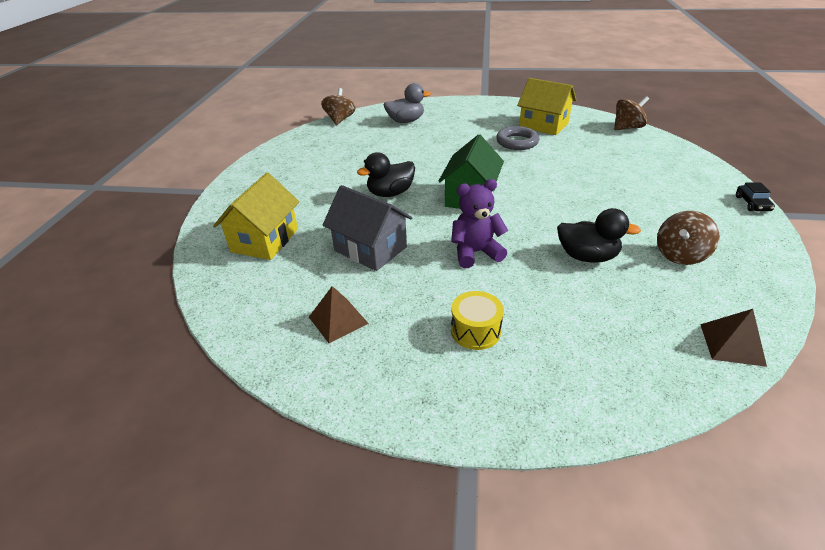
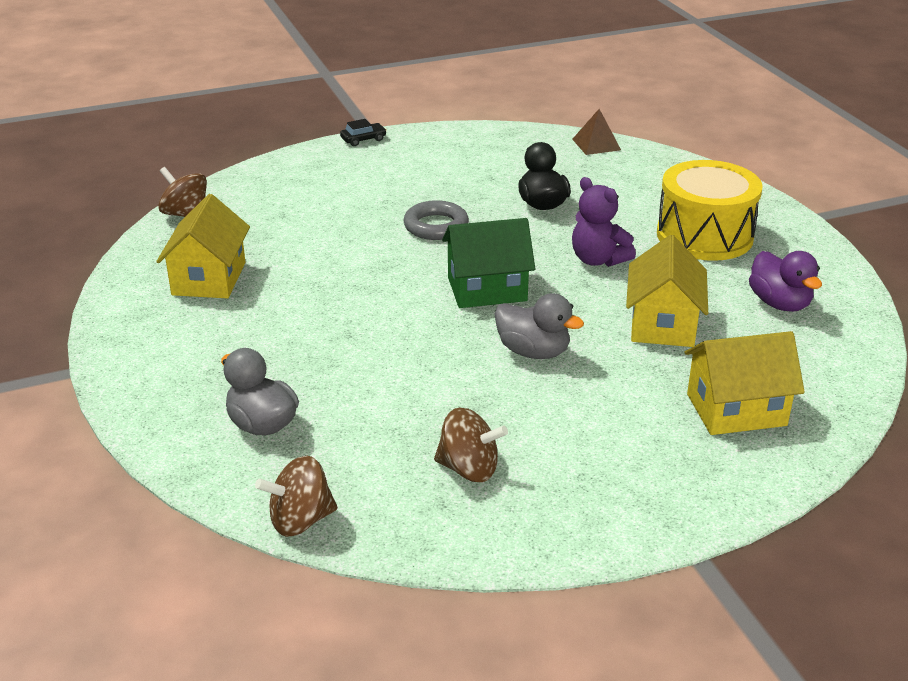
camera: 120 degrees left, 5 degrees down
(338, 320) = (779, 303): brown pyramid -> purple duck
(370, 249) = (663, 324): grey house -> yellow house
(390, 193) = (533, 352): black duck -> grey duck
(475, 331) = (704, 235): yellow drum -> yellow drum, size x2.04
(517, 142) = (290, 289): grey ring -> grey ring (436, 226)
(680, 255) = (494, 166): brown spinning top -> brown spinning top (469, 469)

